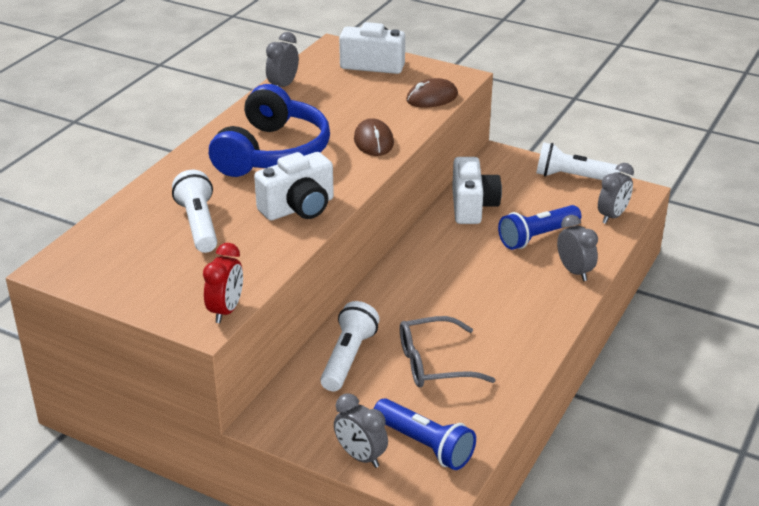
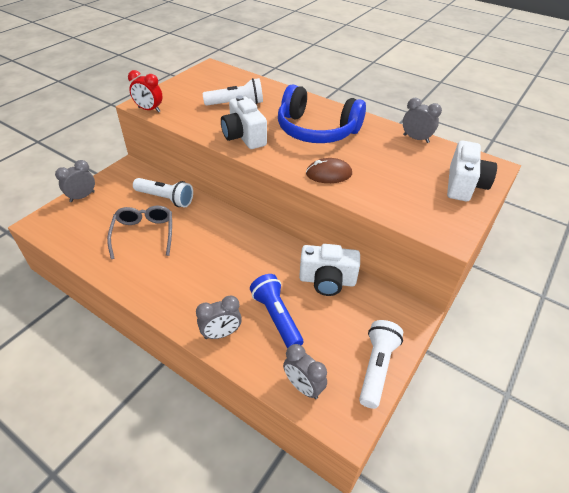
camera: 95 degrees right, 10 degrees up
(425, 445) = (75, 222): blue flashlight -> none
(432, 98) = (405, 212): brown mouse -> none

